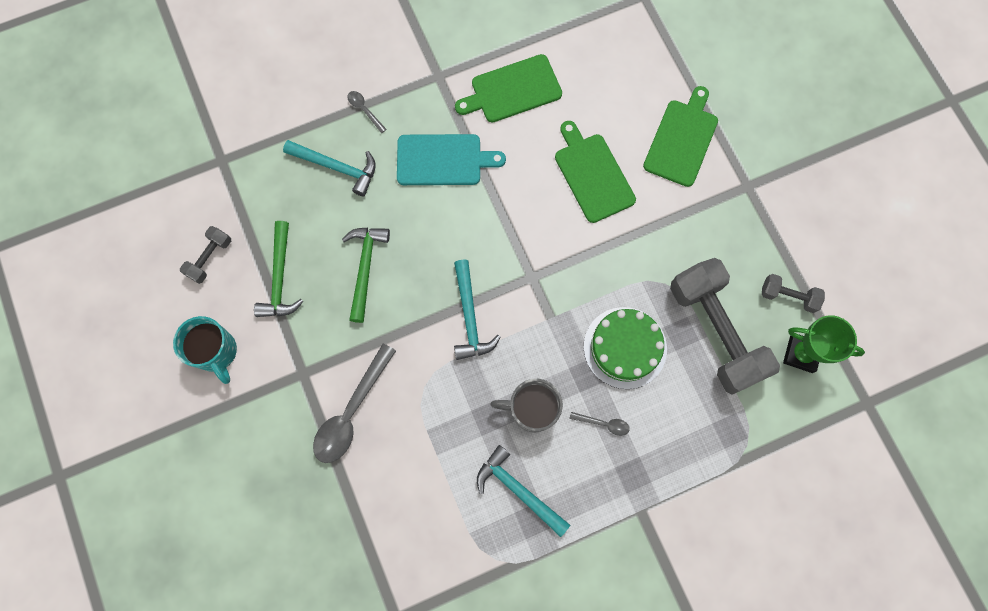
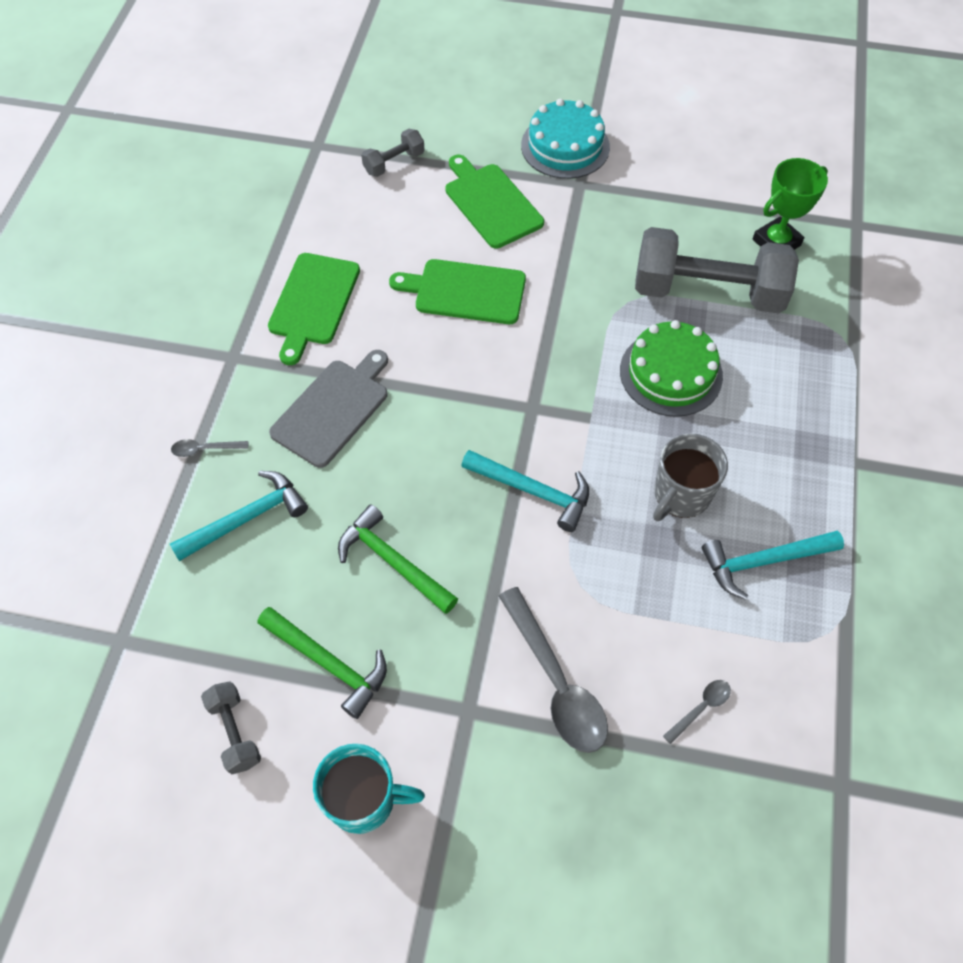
camera: 55 degrees left, 15 degrees down
(443, 160) = (332, 409): turquoise cutting board -> grey cutting board
(603, 424) = (740, 439): grey spoon -> grey spoon (701, 708)
(776, 153) = (565, 146): none -> turquoise cake
(788, 296) = (712, 219): grey dumbbell -> grey dumbbell (394, 163)

